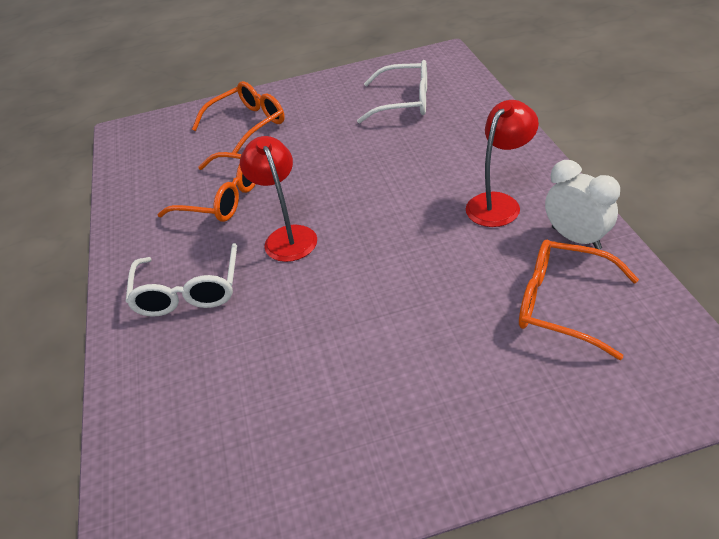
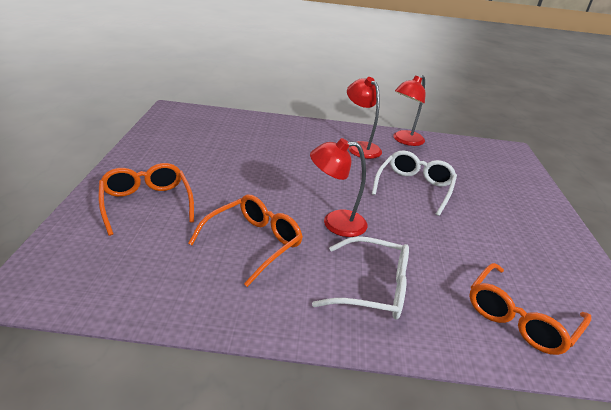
camera: 80 degrees left, 10 degrees down
(404, 102) = (215, 137): white glasses -> white glasses (414, 187)
(562, 304) = (452, 160): orange glasses -> orange glasses (519, 319)
(576, 238) = (404, 140): white clock -> red lamp

